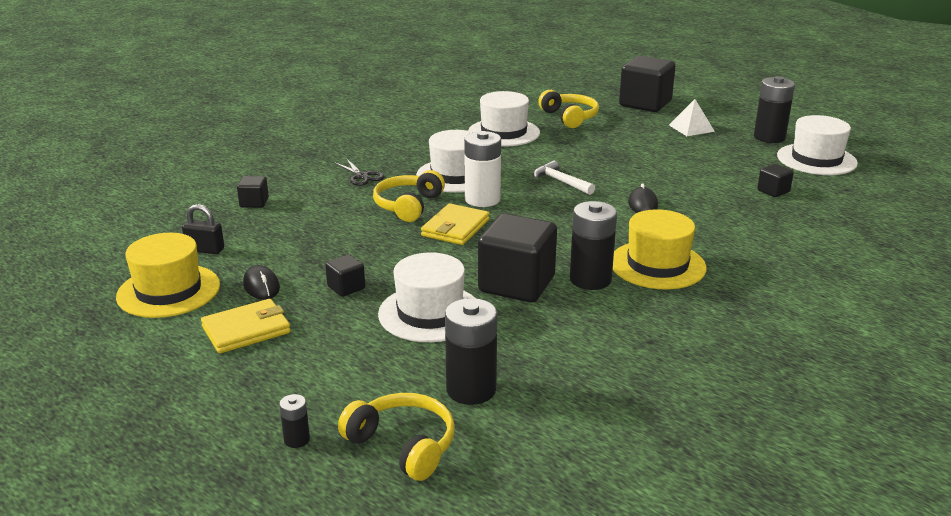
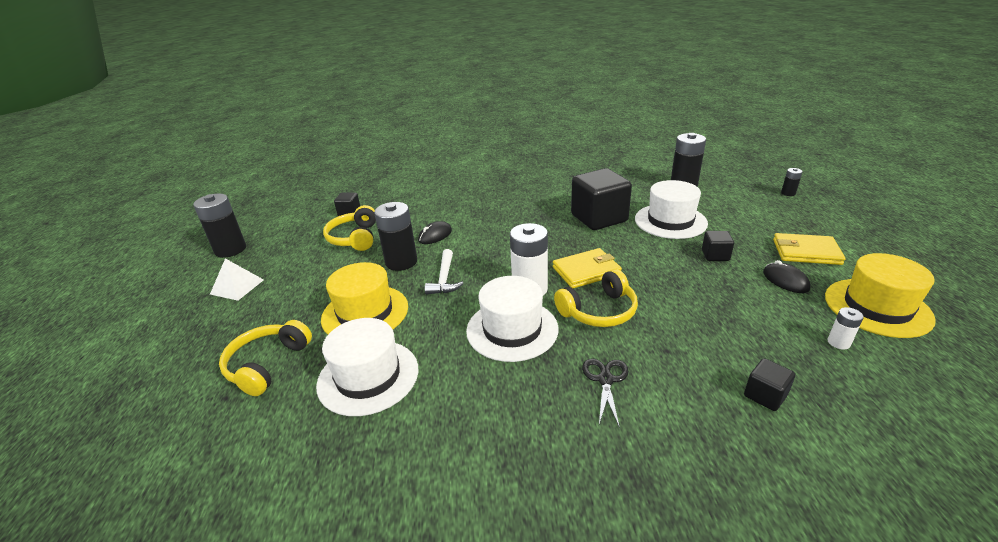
camera: 135 degrees left, 5 degrees up
(205, 250) = (838, 342): black padlock -> white battery
(261, 286) = (785, 280): black mouse -> black mouse turned 45 degrees counterclockwise
(403, 445) = (734, 178): yellow headphones -> yellow headphones (354, 238)
(590, 279) = (554, 206): black battery -> black battery (401, 262)
(645, 104) = (170, 344): black cube -> none
(657, 265) = (505, 200): yellow hat -> yellow hat (365, 312)
(816, 159) = (267, 221): white hat -> none

